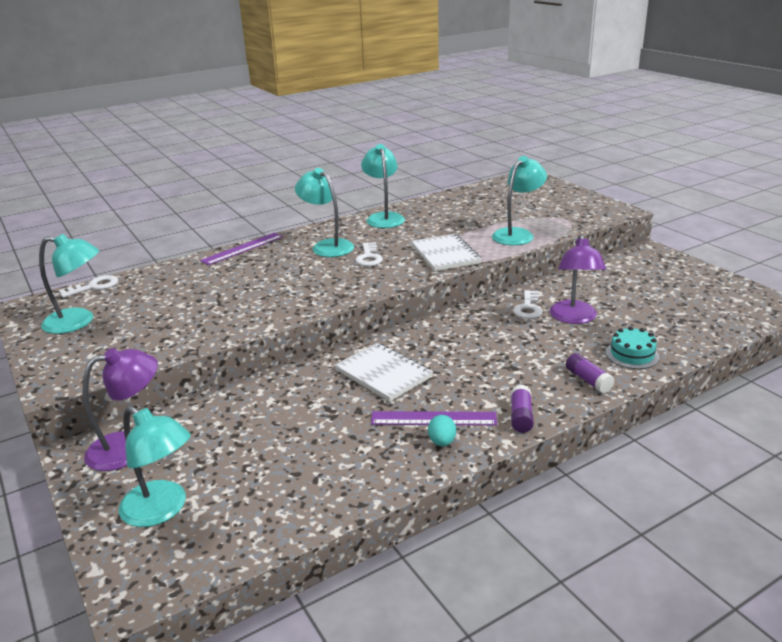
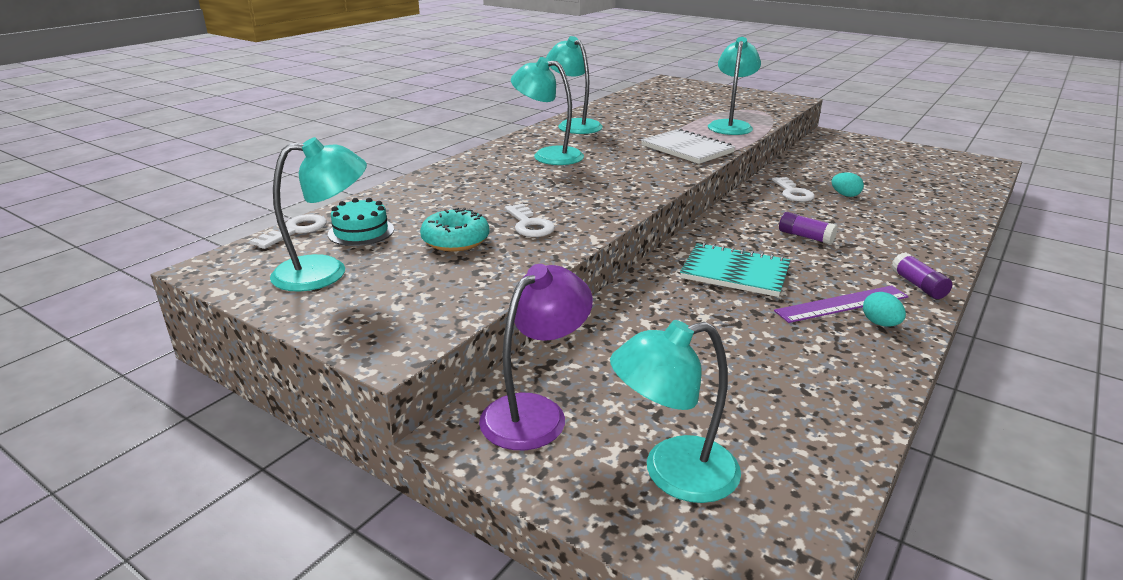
camera: 25 degrees left, 0 degrees up
(162, 510) = (673, 473): turquoise lamp -> turquoise lamp turned 150 degrees clockwise
(178, 312) = (455, 240): none -> turquoise donut
(243, 248) = (449, 168): purple ruler -> none
(369, 257) = (610, 160): white key -> white key (529, 225)
(383, 373) = (735, 272): white notebook -> turquoise notebook
(574, 318) = (845, 195): purple lamp -> turquoise egg
(588, 380) = (930, 243): purple glue stick -> purple glue stick (805, 237)
(632, 354) = (935, 217): turquoise cake -> turquoise cake (361, 232)

